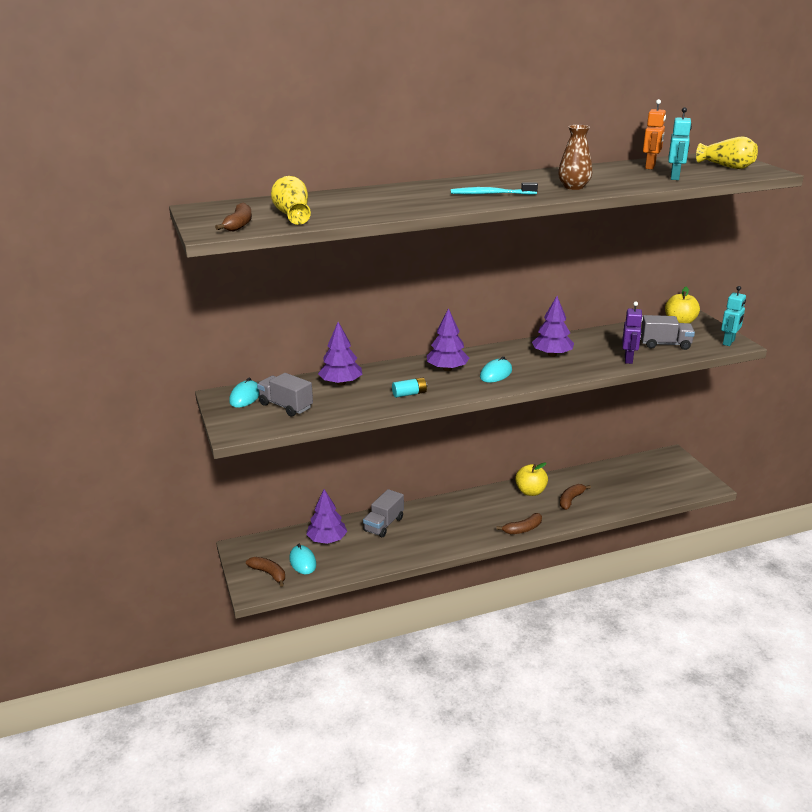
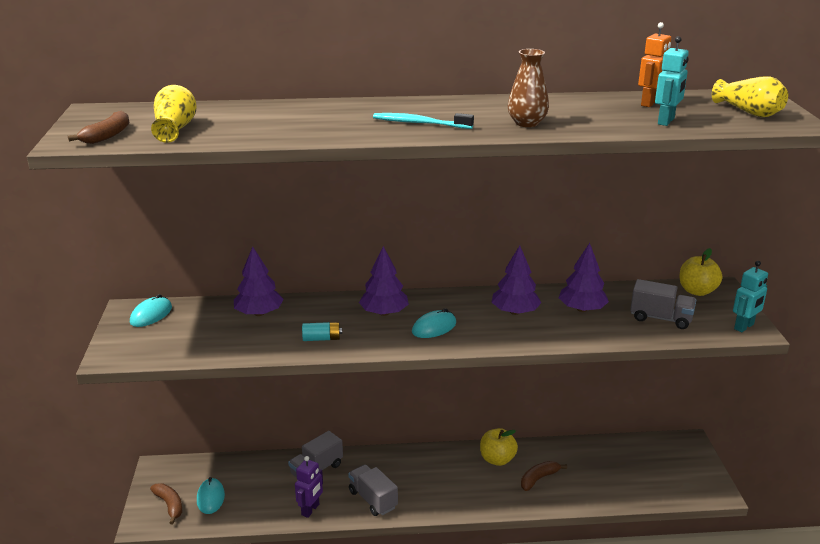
camera: 15 degrees right, 0 degrees up
(286, 406) = (183, 333): grey truck -> grey truck (373, 499)
(327, 540) = (249, 476): purple tree -> purple tree (582, 309)
(523, 529) = (465, 506): brown banana -> none
(628, 359) = (603, 332): purple robot -> purple robot (310, 510)

